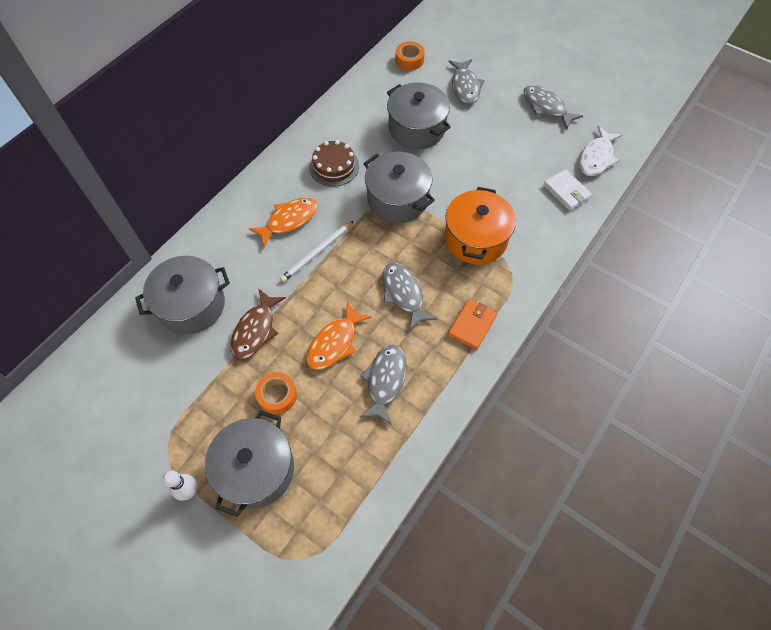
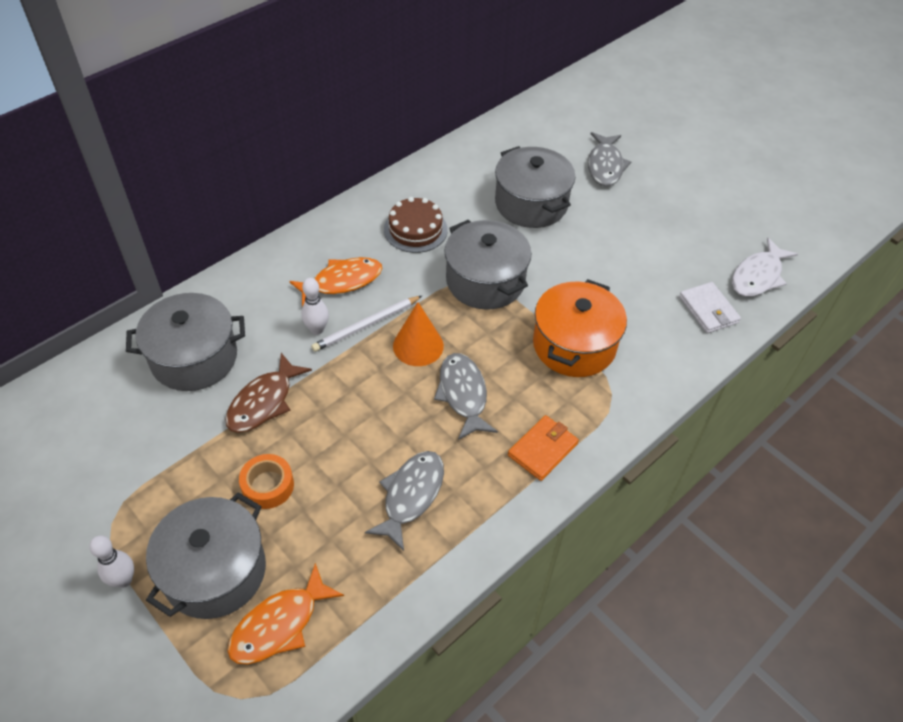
camera: 10 degrees right, 10 degrees down
(280, 263) = (317, 329): none -> white bowling pin
(335, 343) = (359, 436): orange fish -> orange fish (279, 624)
(360, 262) = (418, 346): none -> orange cone
(409, 60) = (542, 125): orange tape -> none
(546, 107) = (705, 206): grey fish -> none

